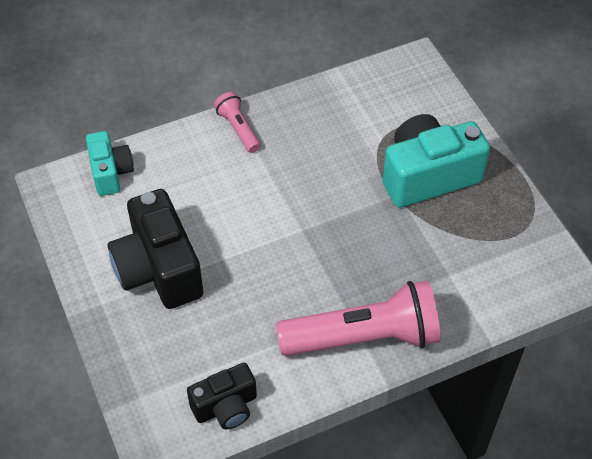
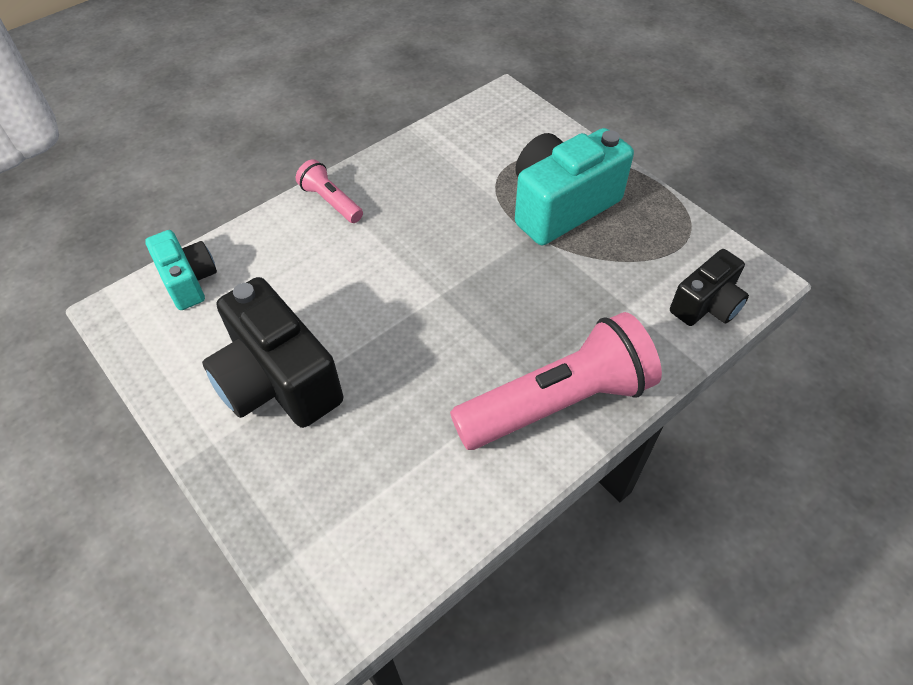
camera: 15 degrees left, 0 degrees up
(226, 407) = (415, 537): black camera -> black camera (706, 305)

